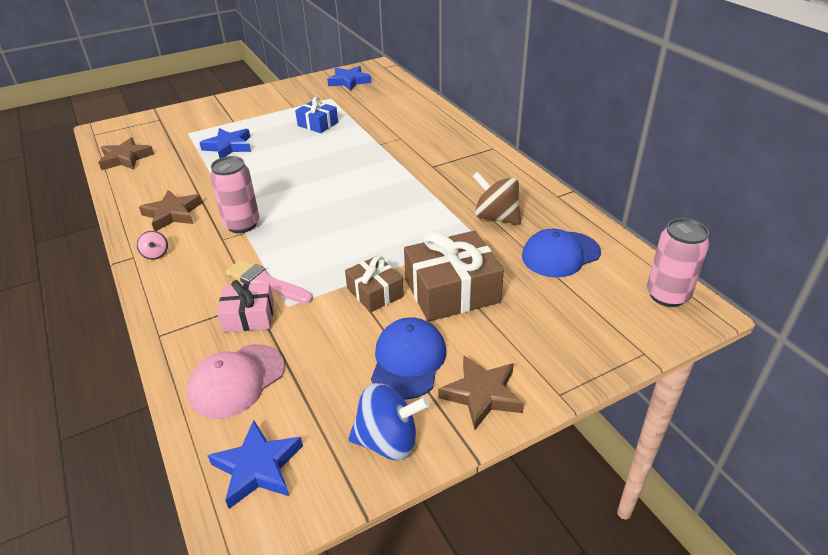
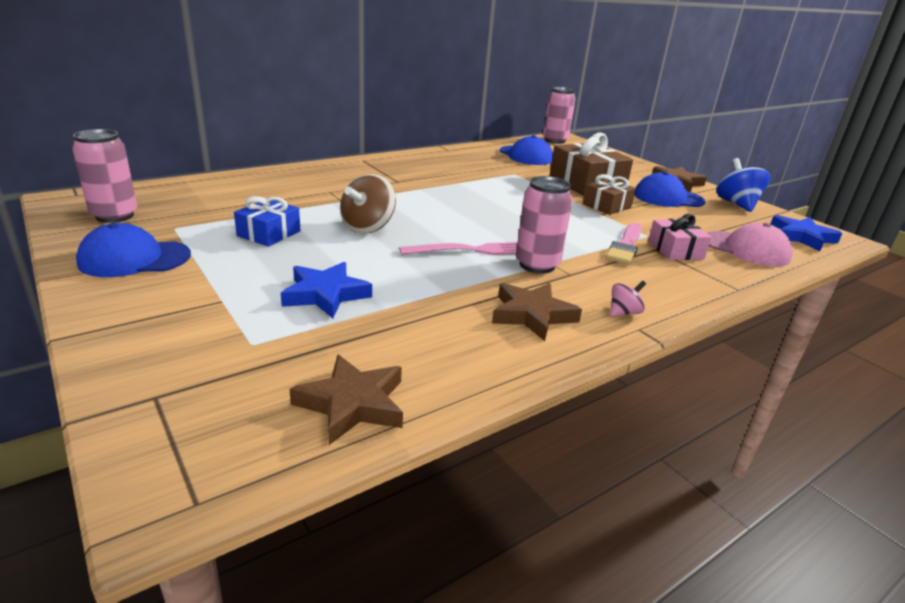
camera: 100 degrees left, 10 degrees down
(275, 197) = (472, 250): none -> pink fork
(288, 95) = (134, 259): none -> blue cap
(349, 81) = (114, 216): blue star -> pink can
(496, 217) = (484, 167): brown spinning top -> brown spinning top (368, 227)

